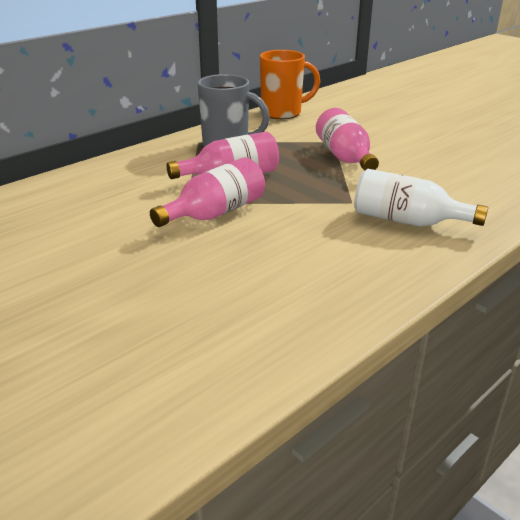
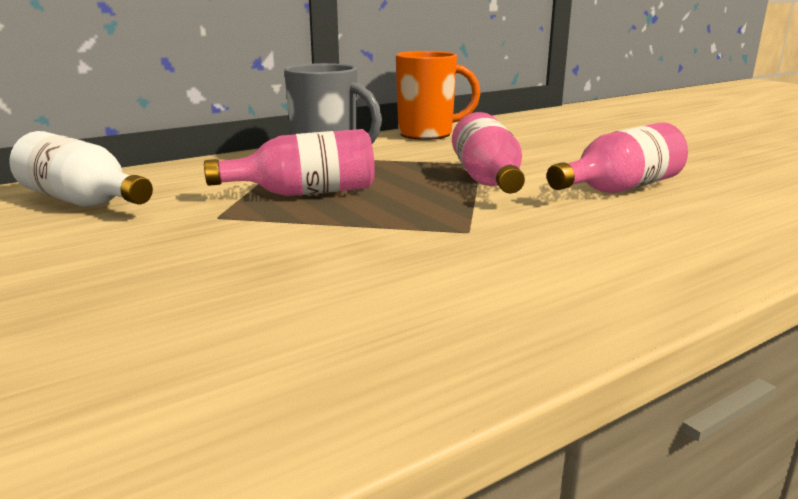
camera: 10 degrees right, 10 degrees down
(215, 213) = (247, 231): pink bottle -> pink bottle (619, 189)
(406, 221) = (548, 261): white bottle -> white bottle (83, 202)

